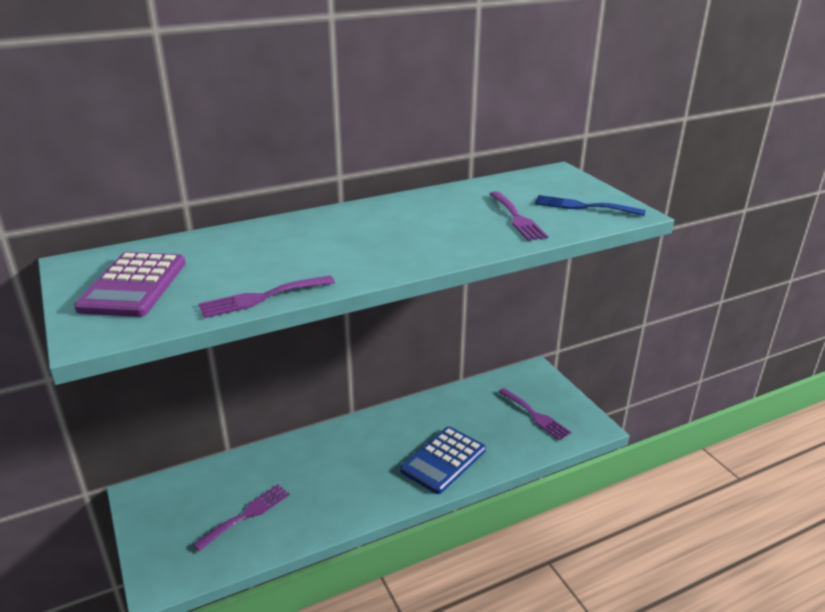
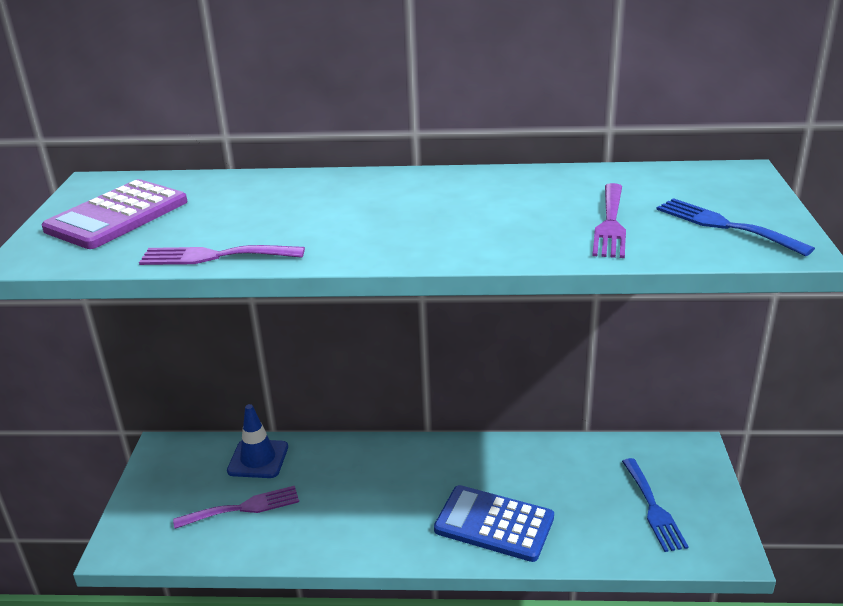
camera: 30 degrees right, 0 degrees up
(231, 475) = (258, 459): none -> blue traffic cone
(443, 460) = (494, 524): blue calculator -> blue calculator turned 45 degrees clockwise
(535, 415) = (653, 508): purple fork -> blue fork

